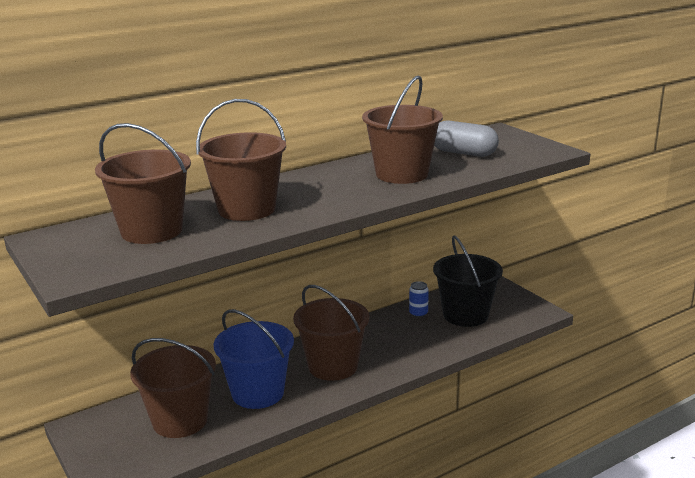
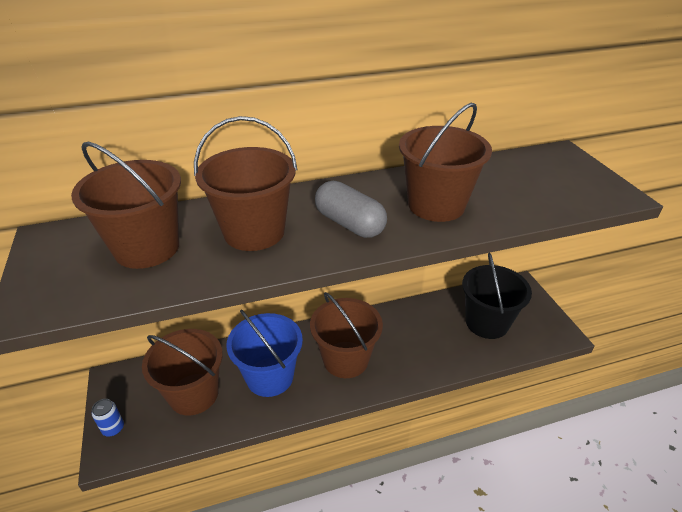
camera: 15 degrees right, 15 degrees up
(418, 313) = (443, 310): blue can -> blue can (113, 428)
(463, 153) = (514, 182): grey capsule -> grey capsule (349, 224)

